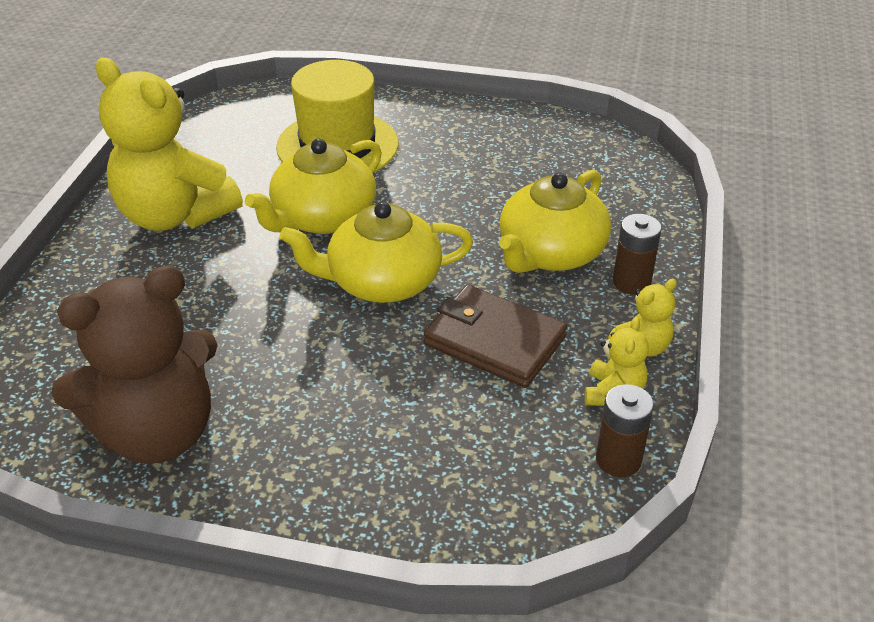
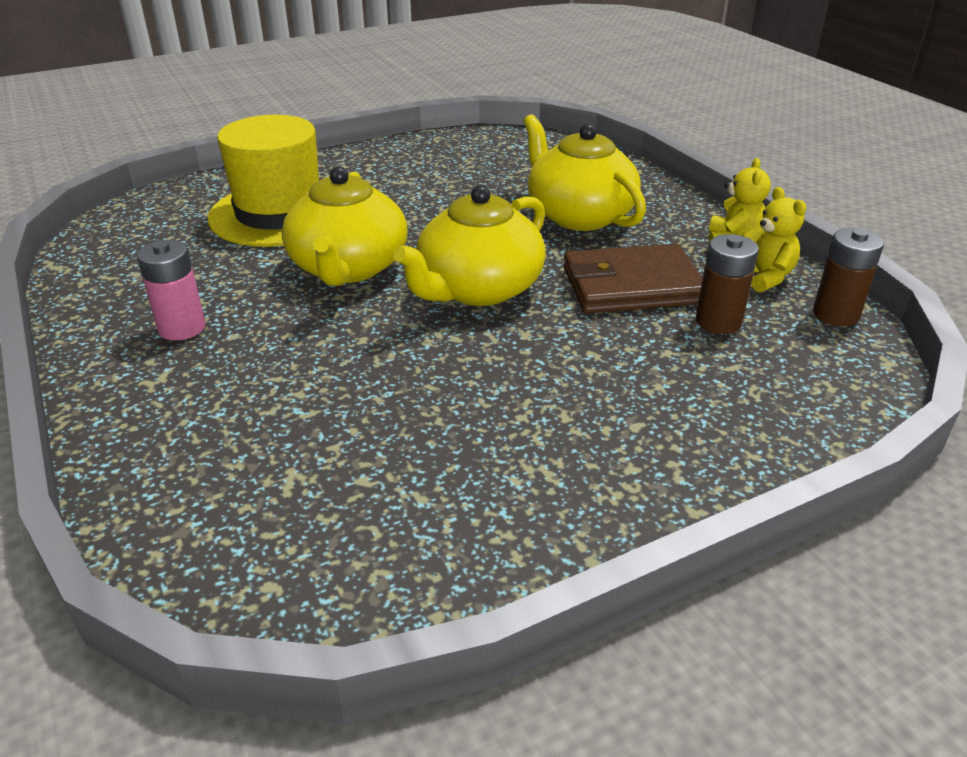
camera: 40 degrees left, 5 degrees down
(157, 433) = (453, 512): brown teddy bear -> none
(174, 215) = (182, 328): yellow teddy bear -> pink battery
(550, 253) = (578, 215): yellow teapot -> yellow teapot turned 150 degrees clockwise
(631, 282) = (662, 209): brown battery -> brown battery (718, 321)

